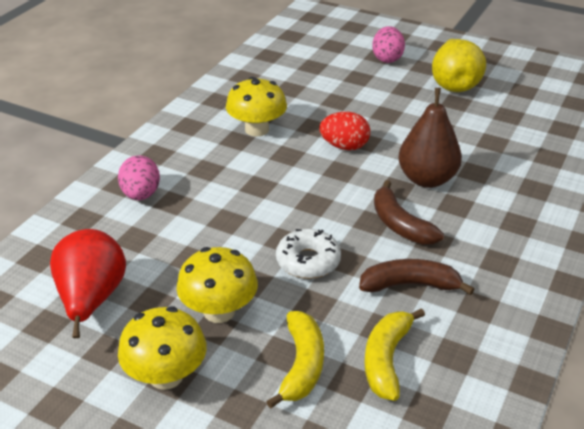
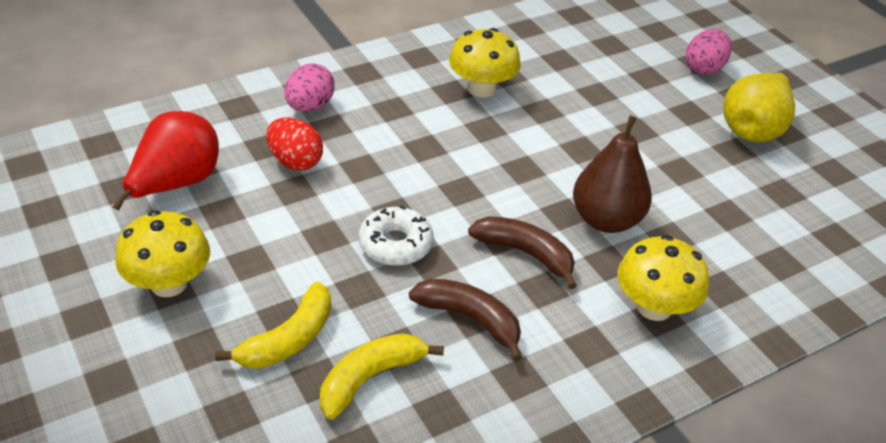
camera: 30 degrees right, 5 degrees up
(219, 311) = (268, 250): yellow mushroom -> yellow mushroom (654, 307)
(344, 146) = (553, 145): red egg -> red egg (295, 162)
(400, 225) = (525, 254): brown banana -> brown banana turned 120 degrees clockwise

